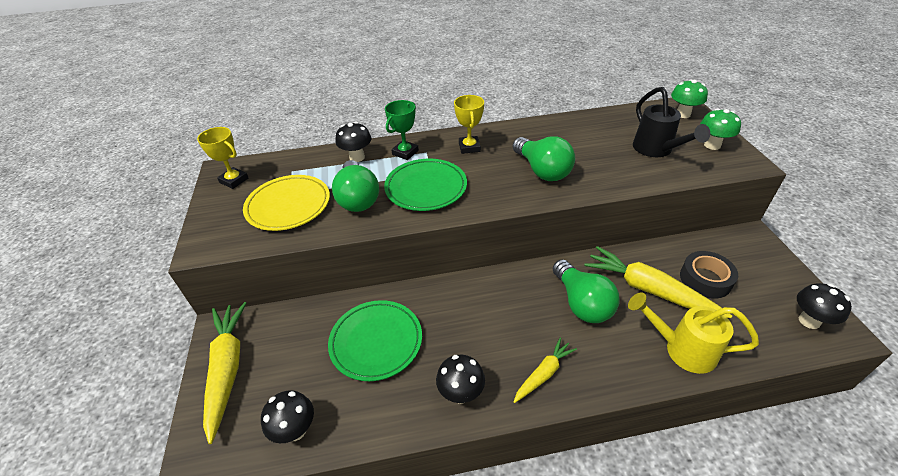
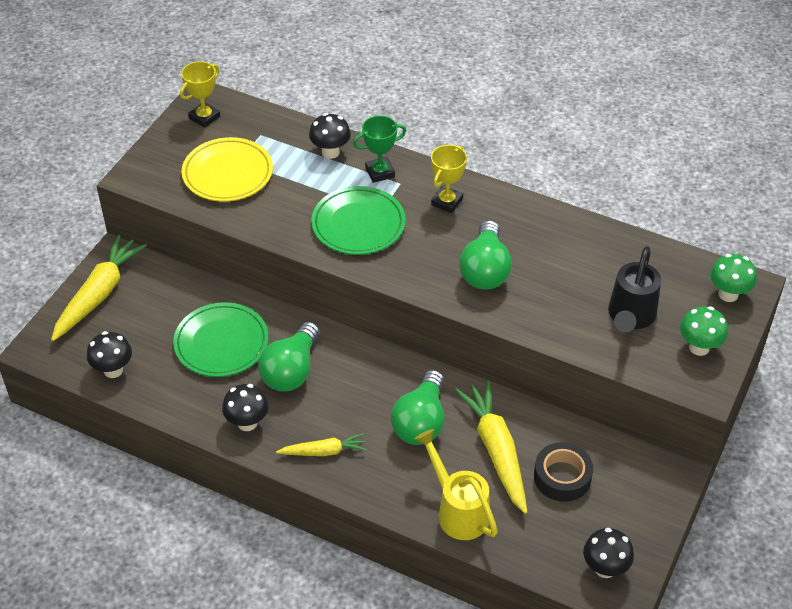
camera: 35 degrees right, 5 degrees up
(234, 180) = (204, 117): yellow trophy -> yellow trophy turned 60 degrees clockwise
(357, 198) = (290, 200): green light bulb -> green light bulb (291, 370)

